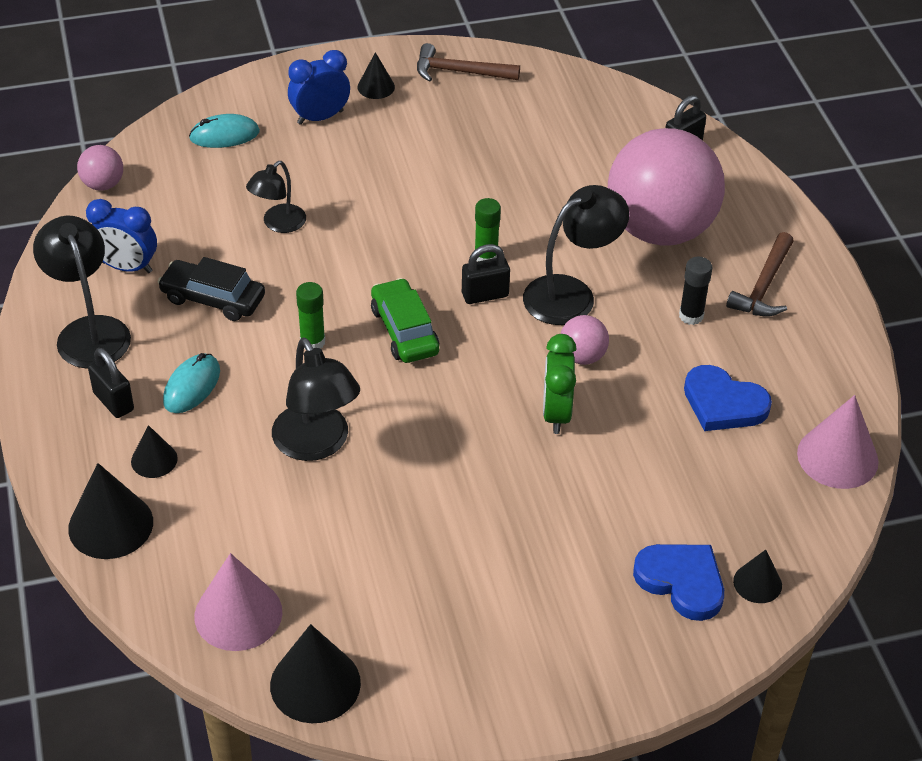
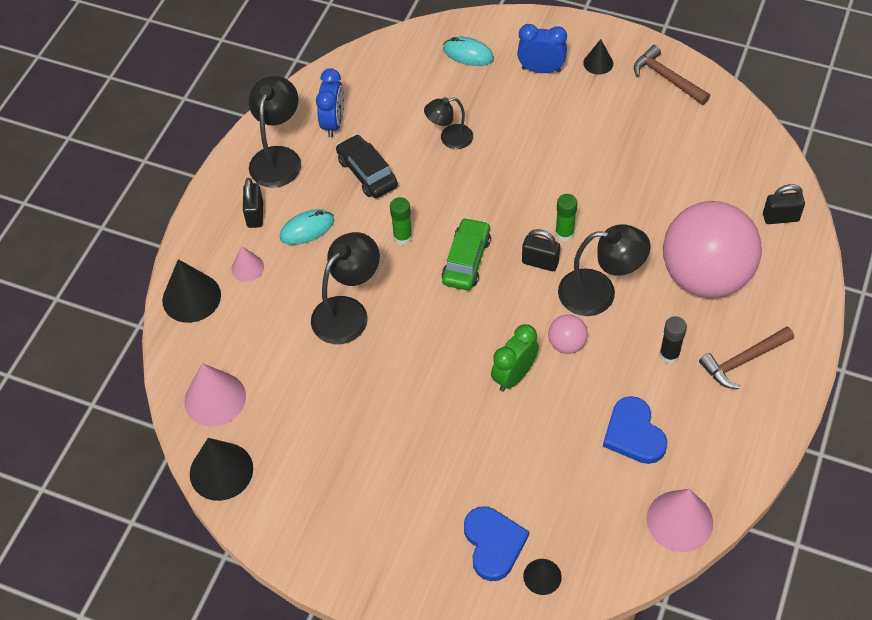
camera: 40 degrees right, 10 degrees up
(103, 184) = (365, 55): pink ball -> none
(126, 267) = (333, 123): blue clock -> blue clock turned 135 degrees counterclockwise
(154, 460) = (247, 267): black cone -> pink cone
(317, 444) = (348, 311): black lamp -> black lamp turned 150 degrees counterclockwise

